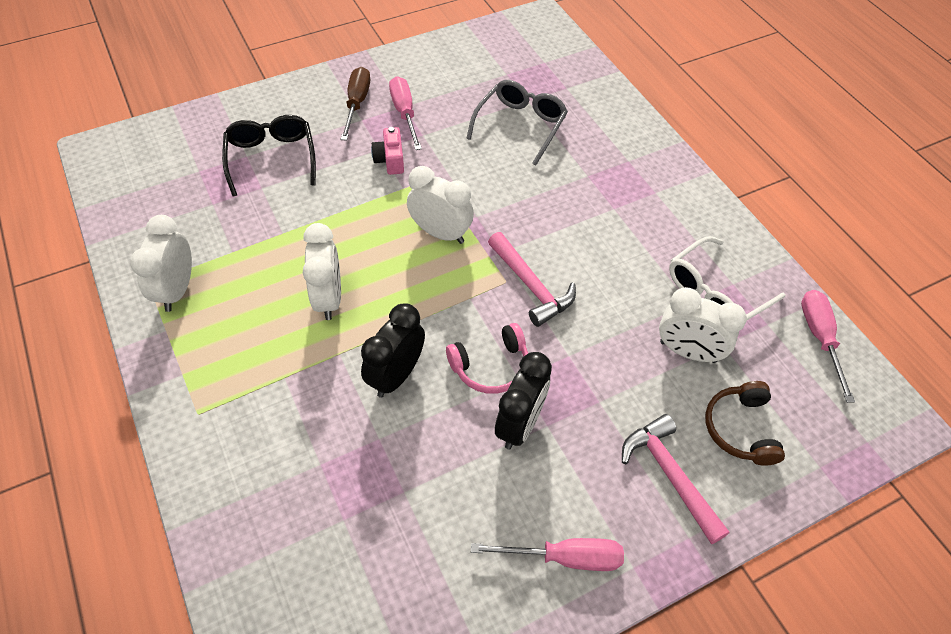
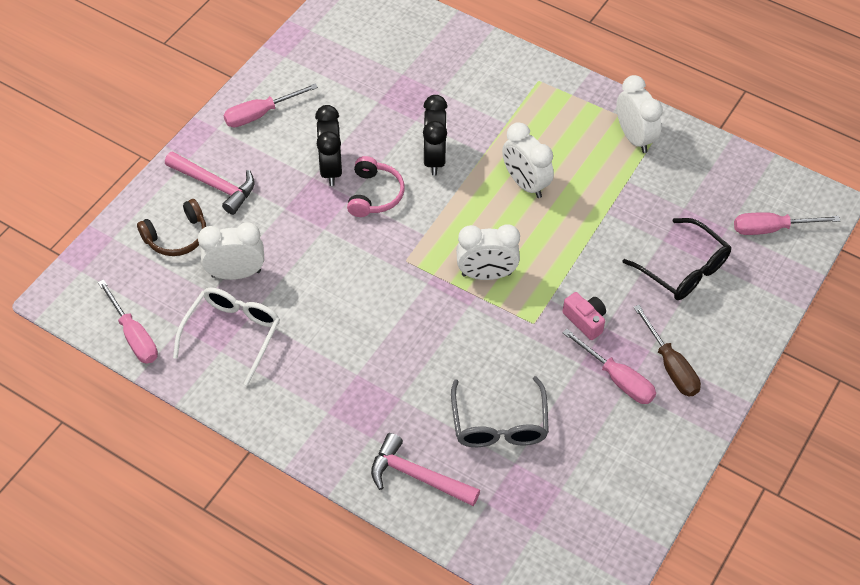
camera: 150 degrees right, 0 degrees up
(165, 153) = (771, 229): none -> pink screwdriver
(491, 366) = (374, 194): pink headphones -> pink headphones turned 150 degrees clockwise
(531, 286) = (384, 266): pink hammer -> pink hammer (418, 476)
(740, 429) = (177, 236): brown headphones -> brown headphones turned 90 degrees clockwise

